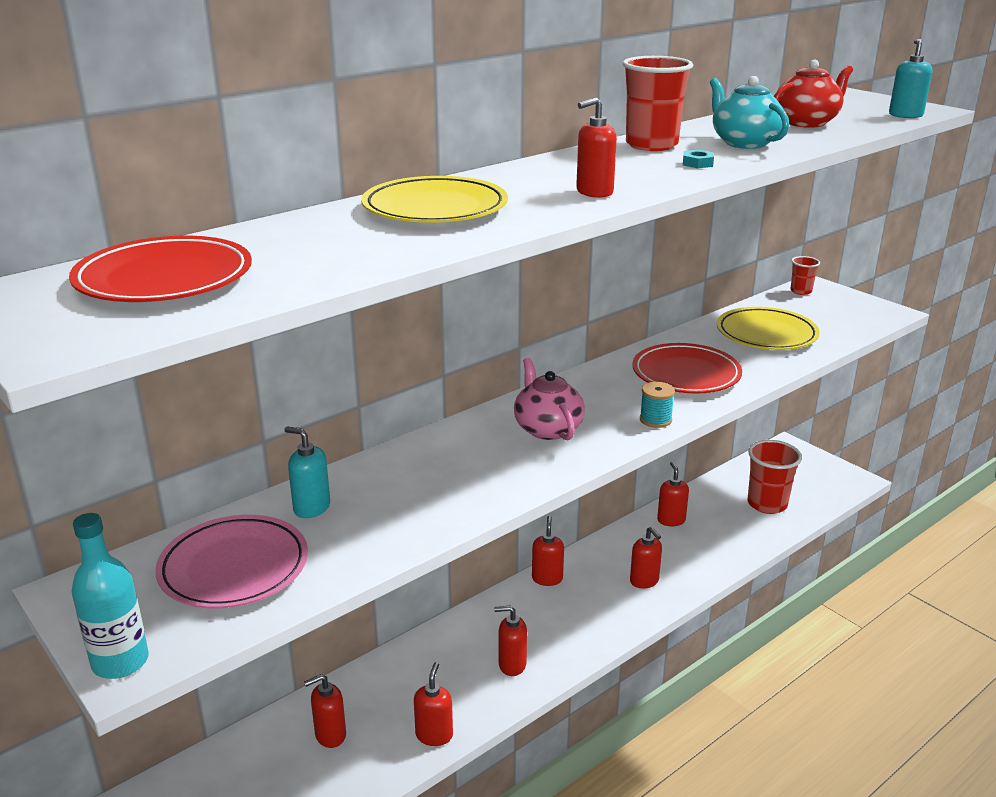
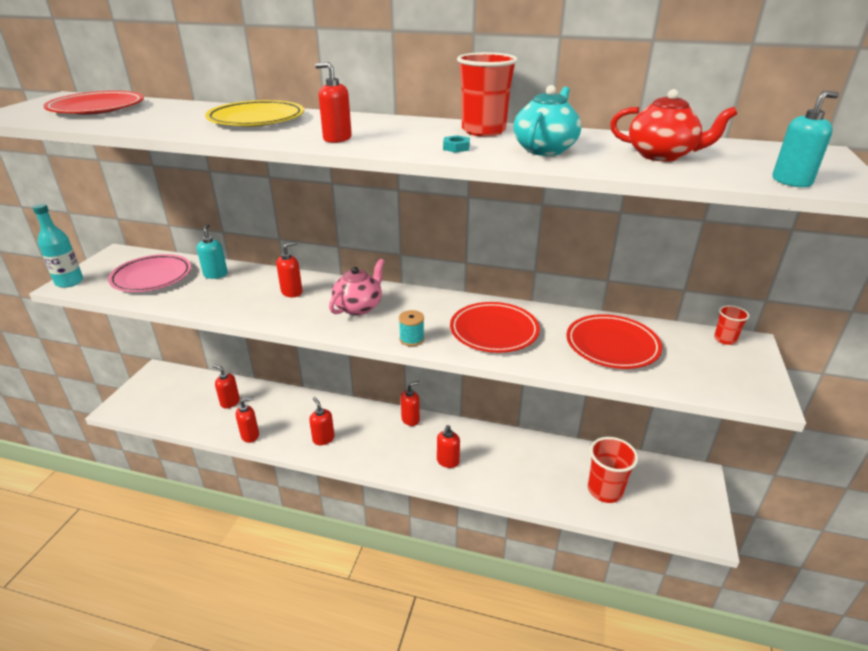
camera: 55 degrees right, 5 degrees up
(671, 520) = (527, 448): red soap dispenser -> red soap dispenser (292, 292)
(766, 334) = (612, 345): yellow plate -> red plate

